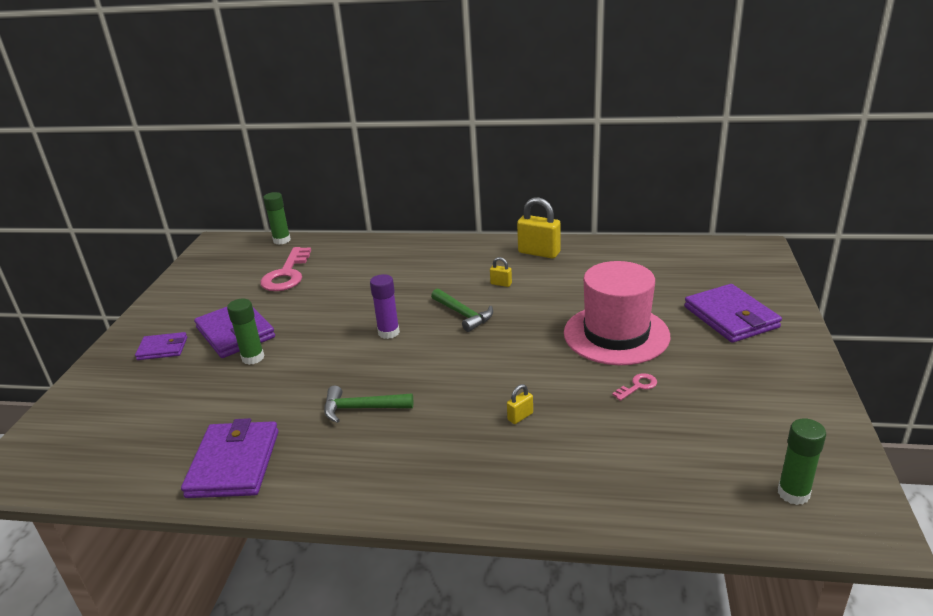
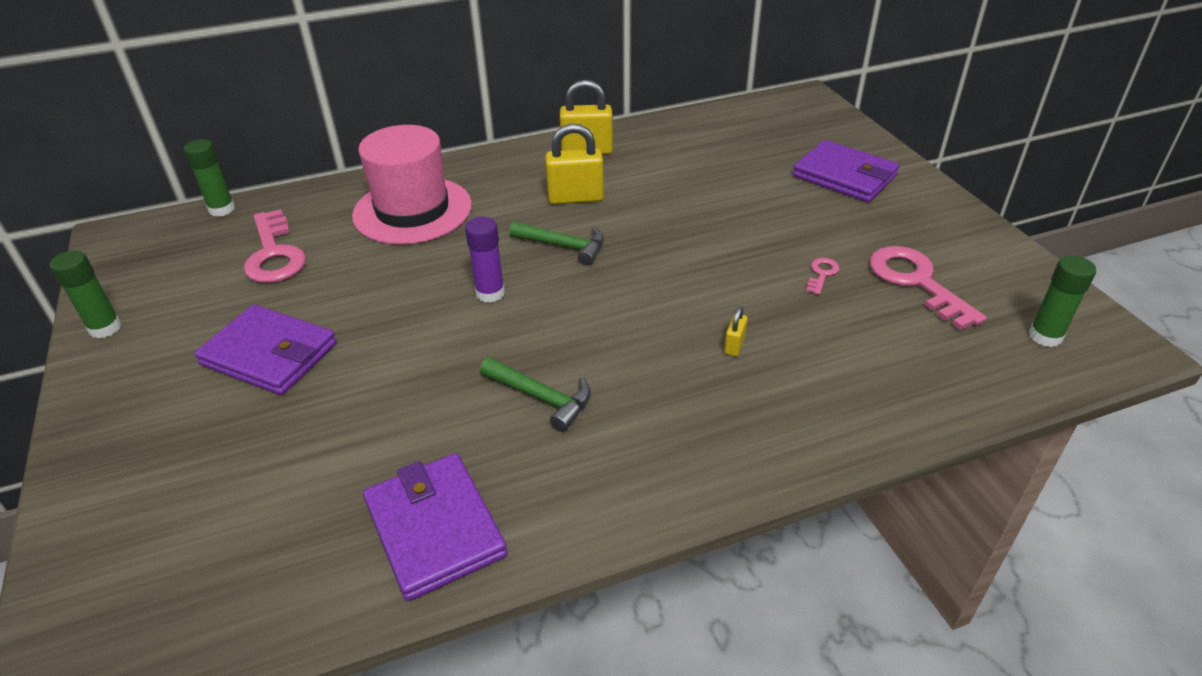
camera: 30 degrees left, 10 degrees up
(162, 349) = (169, 410): purple wallet -> none
(253, 358) = (329, 380): green glue stick -> green glue stick (105, 328)
(361, 408) = (542, 398): green hammer -> green hammer turned 120 degrees counterclockwise
(501, 284) = (575, 198): yellow padlock -> yellow padlock, size x2.10
(616, 334) = (752, 224): pink hat -> pink hat (412, 210)
(714, 415) = (916, 282): none -> pink key

